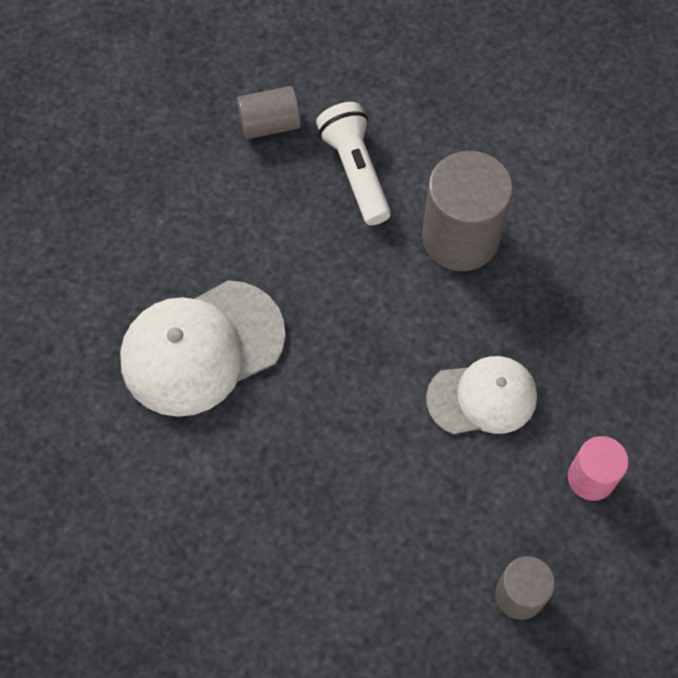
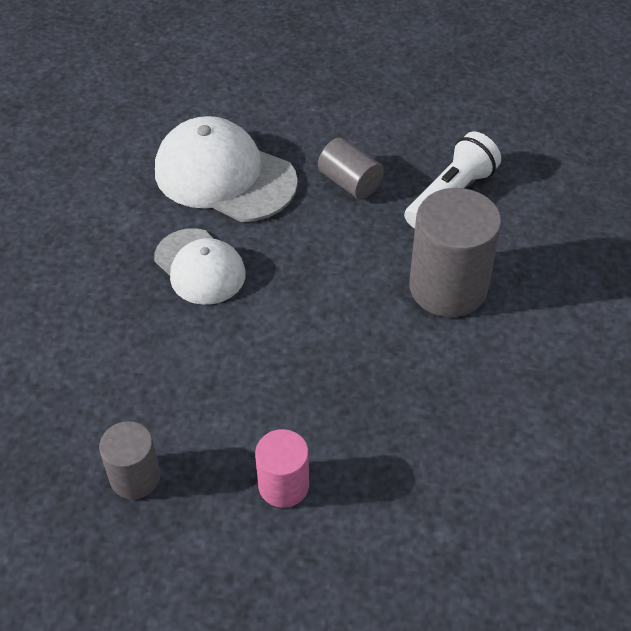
camera: 60 degrees right, 15 degrees down
(270, 124) = (447, 128): grey cylinder -> grey cylinder (350, 183)
(482, 397) = (306, 368): white cap -> white cap (200, 267)

